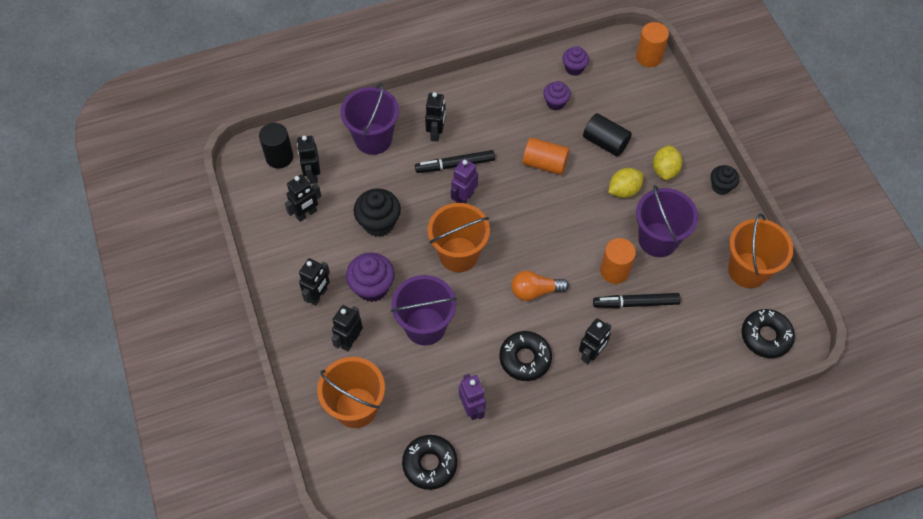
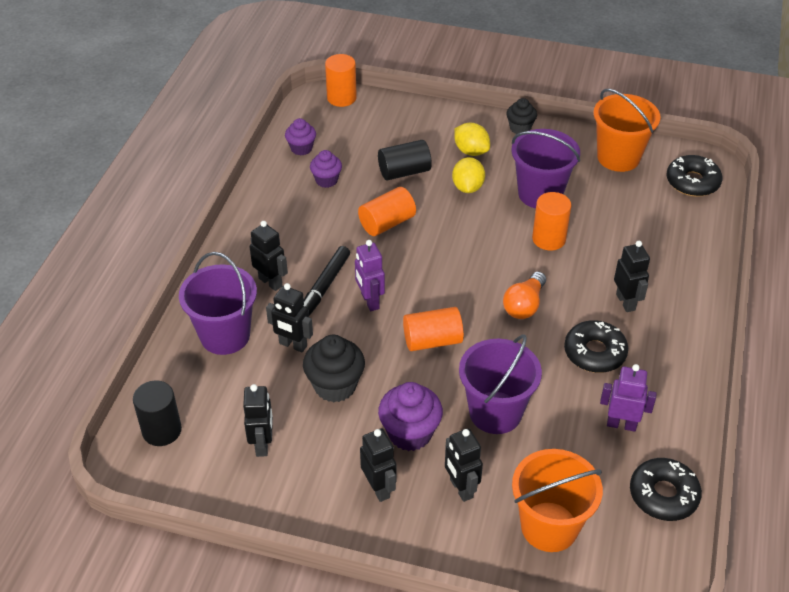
camera: 55 degrees left, 15 degrees down
(312, 175) = (217, 412): black robot -> black robot (293, 345)
(458, 254) = (432, 340): orange bucket -> orange cylinder
(635, 303) = (595, 243): black marker -> none

